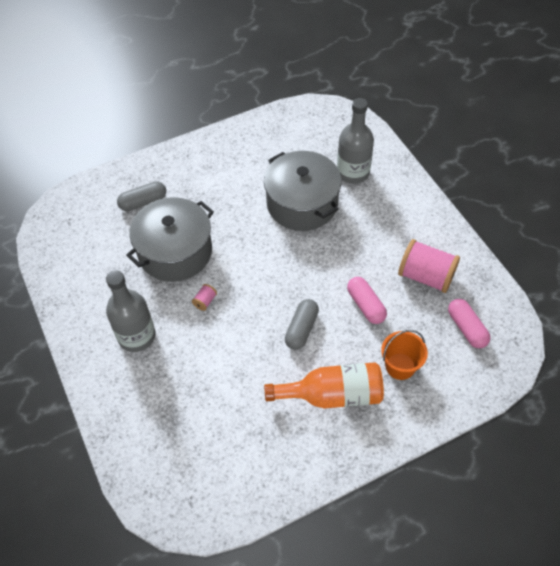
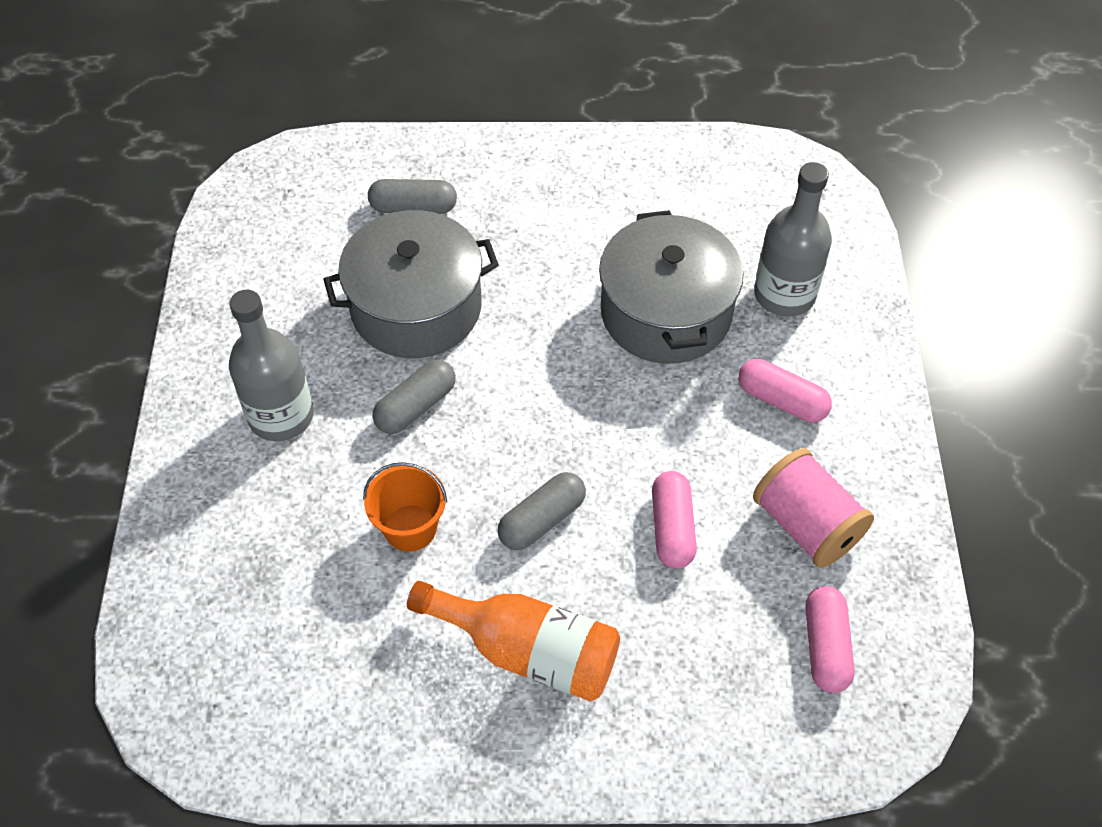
camera: 25 degrees right, 0 degrees up
(205, 301) = (416, 406): pink spool -> grey capsule
(381, 223) = (781, 400): none -> pink capsule
(400, 366) = (669, 657): orange bucket -> orange bucket (410, 528)

